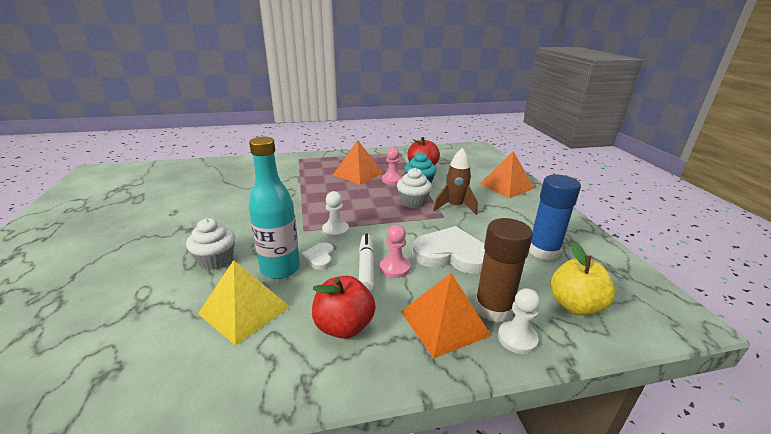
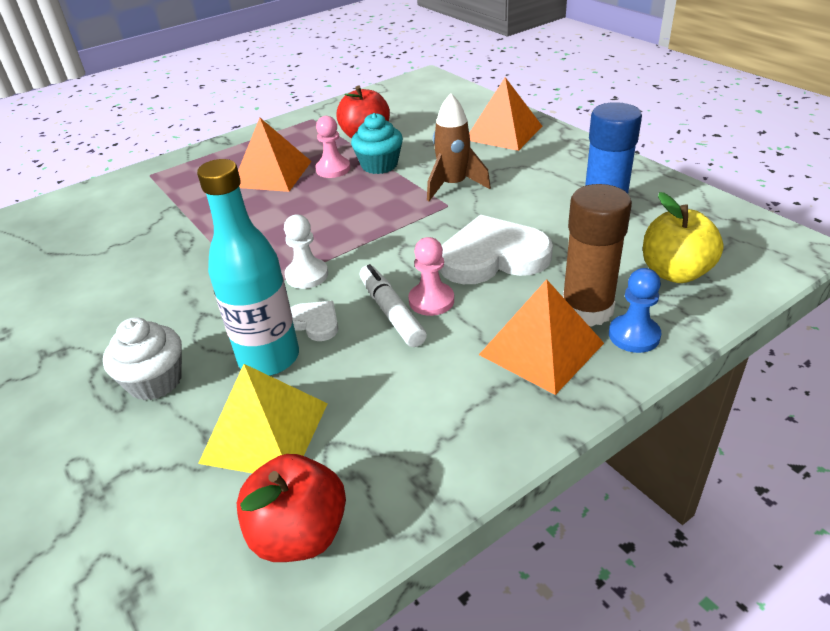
camera: 20 degrees left, 10 degrees up
(319, 258) = (315, 322): white heart -> white heart turned 150 degrees clockwise
(344, 326) = (420, 400): red apple -> red apple (299, 534)
(413, 202) = (390, 196): white cupcake -> none
(517, 338) = (634, 335): white pawn -> blue pawn

